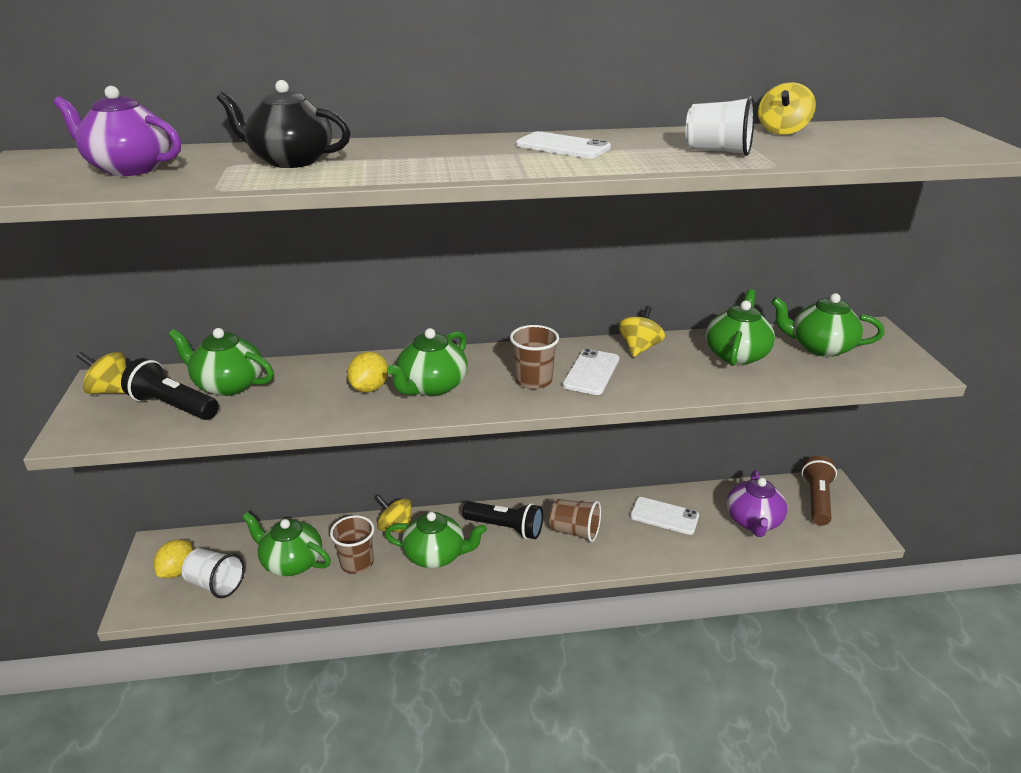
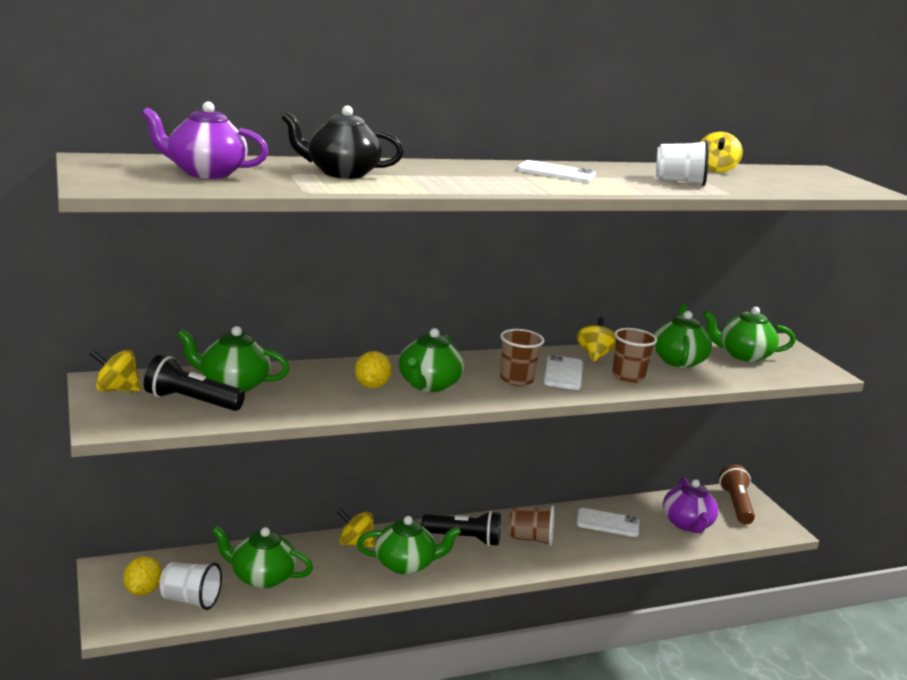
camera: 15 degrees left, 10 degrees down
(357, 563) = (329, 574): brown cup -> brown cup (628, 377)

